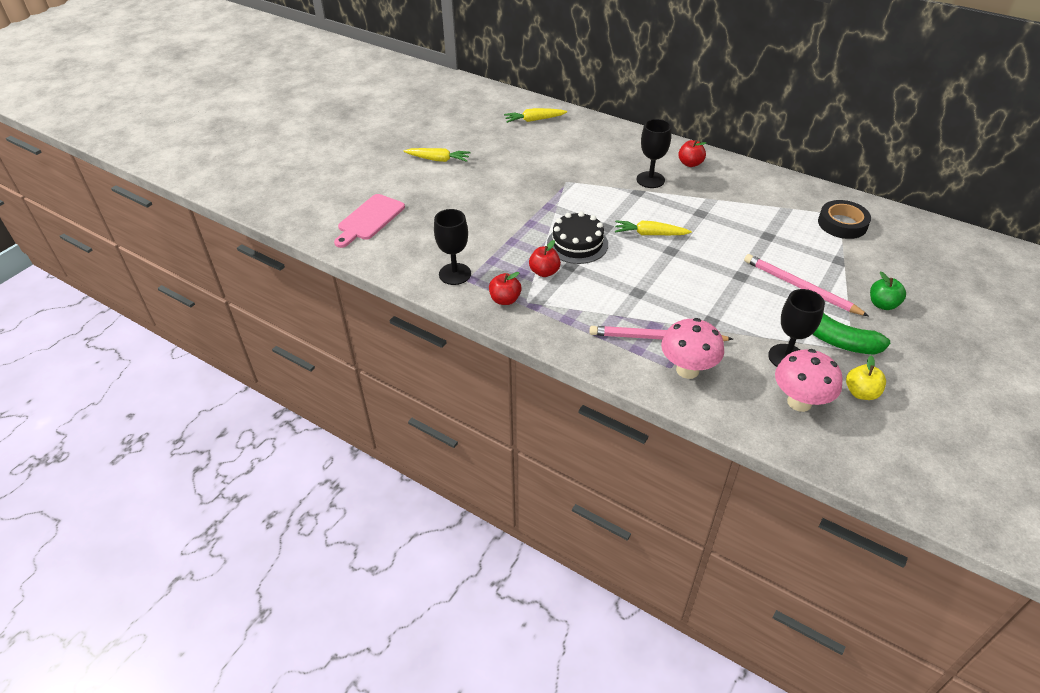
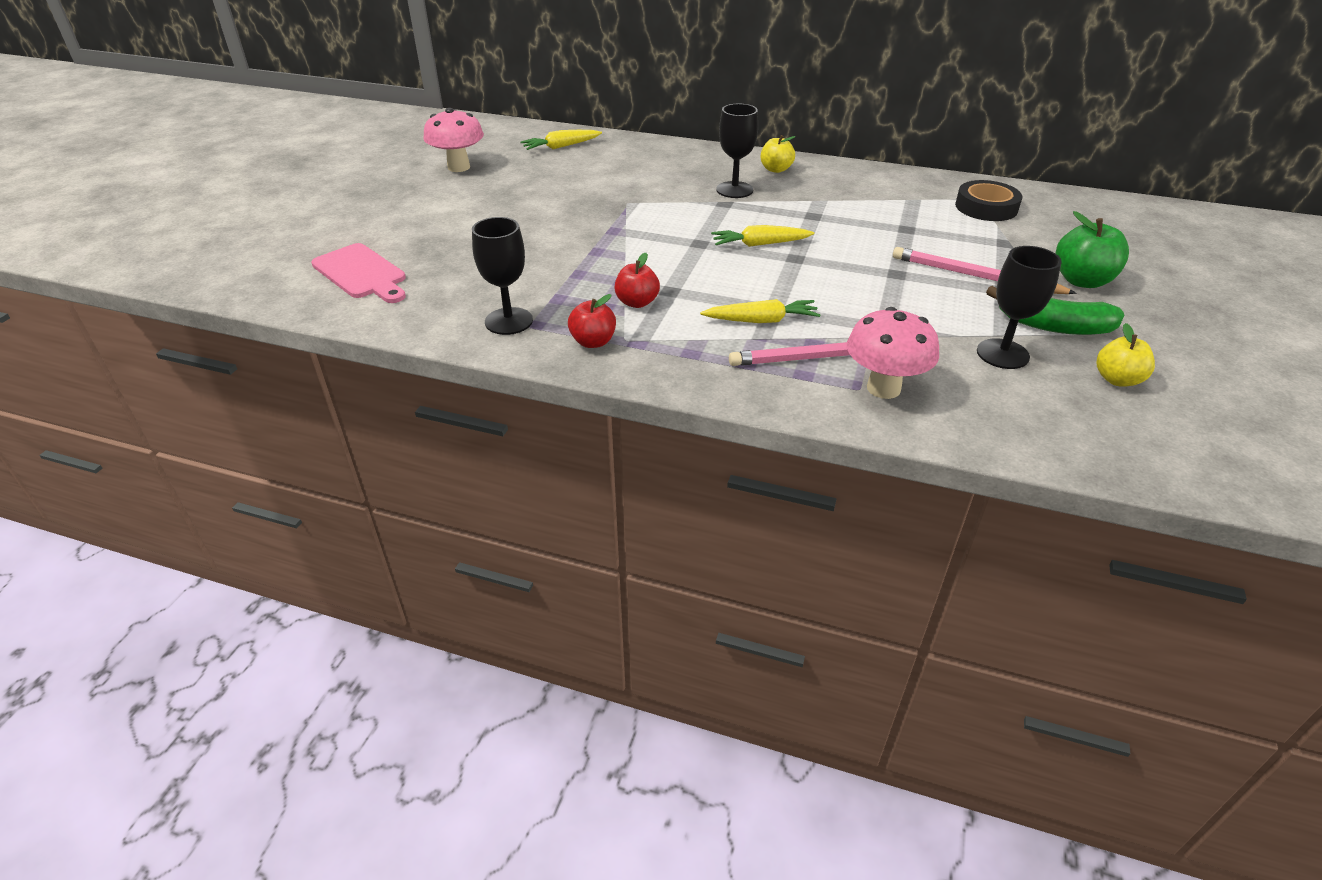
camera: 15 degrees left, 5 degrees down
(369, 219) = (361, 273): pink cutting board -> pink cutting board turned 60 degrees counterclockwise
(438, 159) = (444, 198): yellow carrot -> yellow carrot (761, 320)
(577, 244) = (669, 266): black cake -> none
(690, 163) = (776, 169): red apple -> yellow apple
(799, 402) = (1048, 403): pink mushroom -> pink mushroom (459, 167)
(882, 304) = (1082, 281): green apple -> green apple, size x1.51

